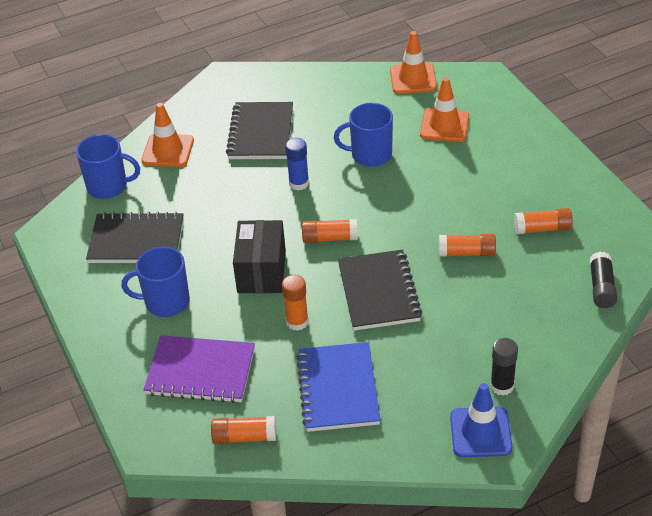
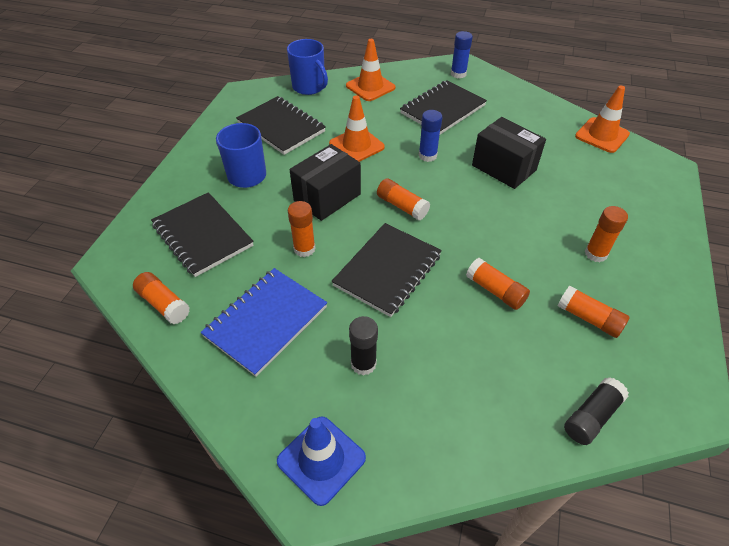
camera: 40 degrees right, 5 degrees up
(200, 372) = (202, 236): purple notebook -> black notebook
(233, 89) = (458, 74): none -> blue glue stick
(370, 155) = (504, 168): blue mug -> black box
(444, 125) = (590, 182): orange traffic cone -> orange traffic cone (356, 145)
(502, 386) = (390, 432): black glue stick -> black glue stick (363, 364)
(503, 180) = (595, 254): none -> orange glue stick

